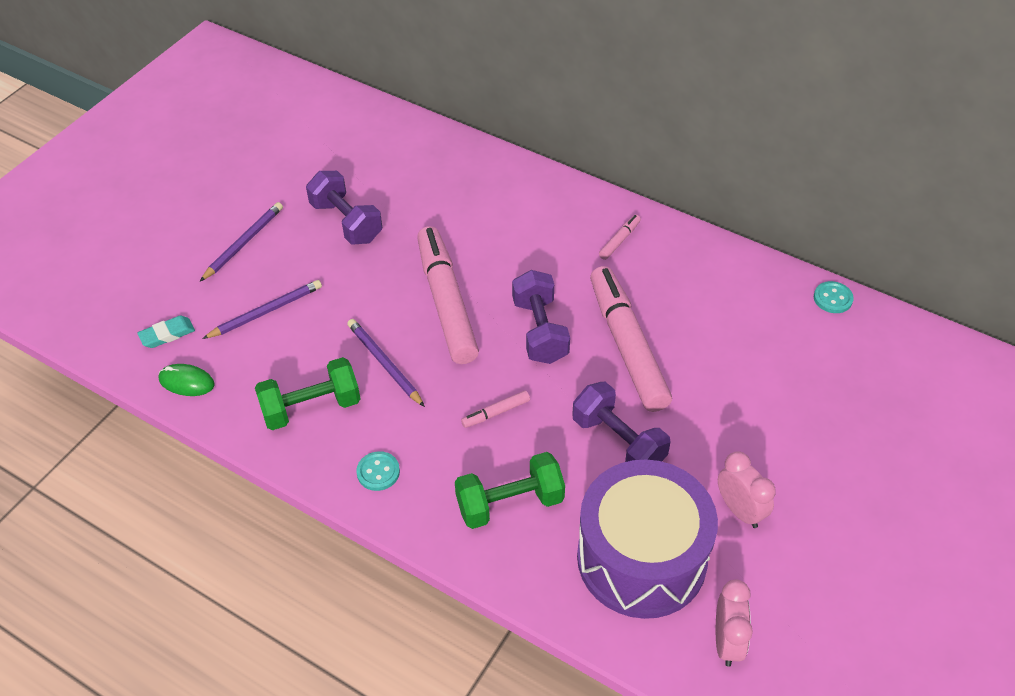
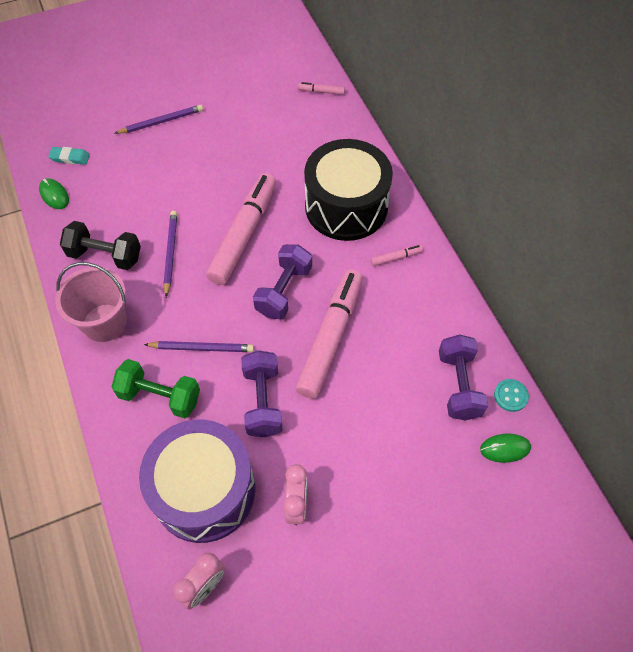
camera: 35 degrees right, 10 degrees up
(266, 312) = (134, 176): purple pencil -> purple pencil (201, 348)
(311, 407) = (105, 255): green dumbbell -> black dumbbell
(346, 222) = (232, 142): purple dumbbell -> purple dumbbell (458, 385)
(378, 472) = (105, 323): turquoise button -> pink bucket
(495, 413) = (206, 329): pink marker -> pink marker (321, 91)
(526, 221) = (346, 206): none -> black drum
(869, 344) = (505, 448): none -> green mouse

